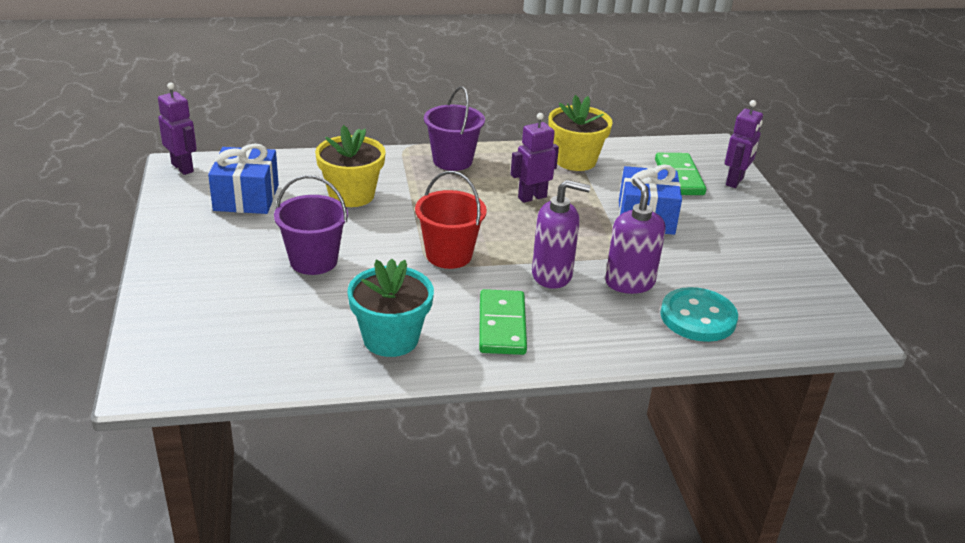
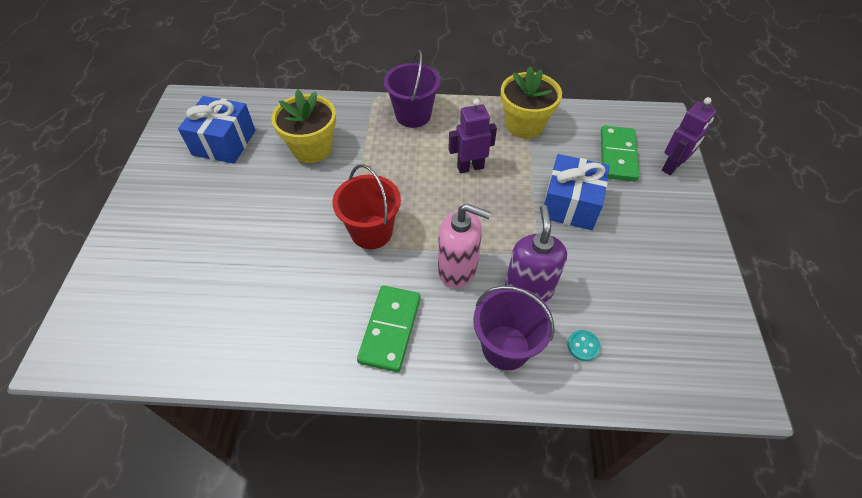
camera: 15 degrees right, 20 degrees up
(183, 168) = (186, 103): purple robot -> none
(313, 261) = (252, 225): purple bucket -> purple bucket (505, 347)
(390, 339) = (284, 332): turquoise flower pot -> none
(552, 275) = (458, 269): purple soap dispenser -> pink soap dispenser
(698, 317) = (583, 346): turquoise button -> turquoise button, size x0.43

